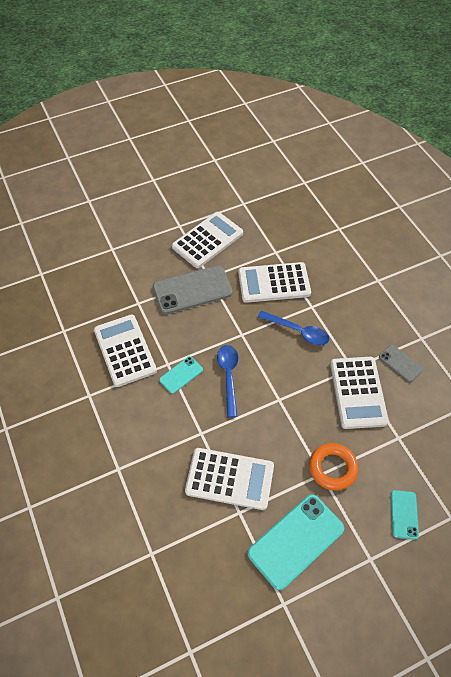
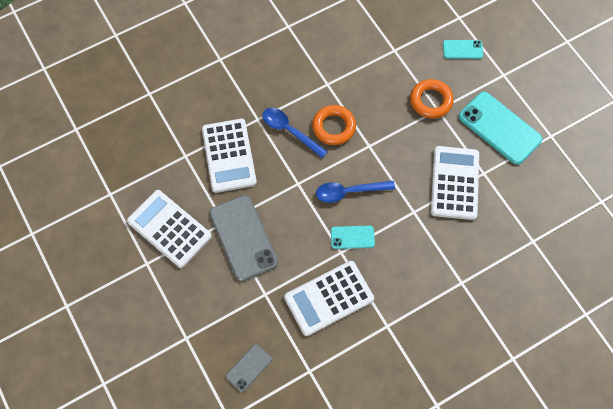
camera: 95 degrees left, 10 degrees up
(181, 375) = (352, 237): turquoise phone -> turquoise phone turned 45 degrees counterclockwise
(298, 331) = (289, 131): blue spoon -> blue spoon turned 75 degrees counterclockwise
(301, 369) = (333, 127): none -> orange ring
(358, 392) = (353, 80): white calculator -> none
(400, 363) = (318, 44): grey phone -> grey phone (248, 368)

